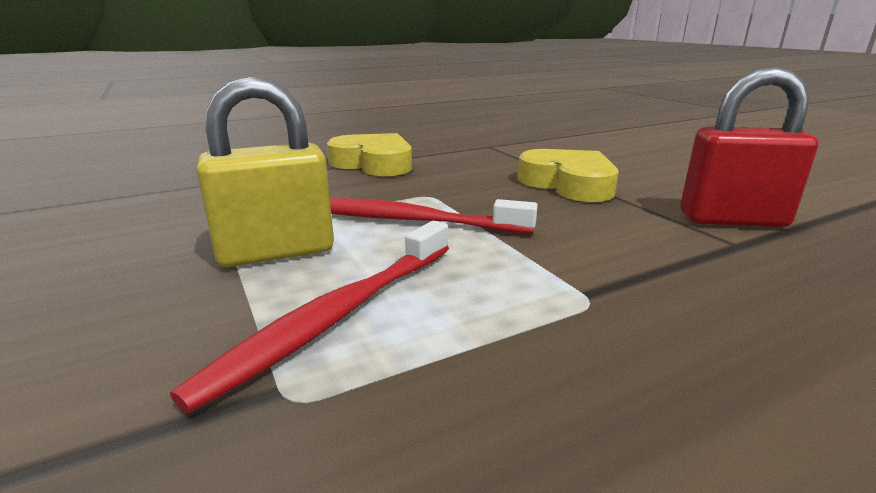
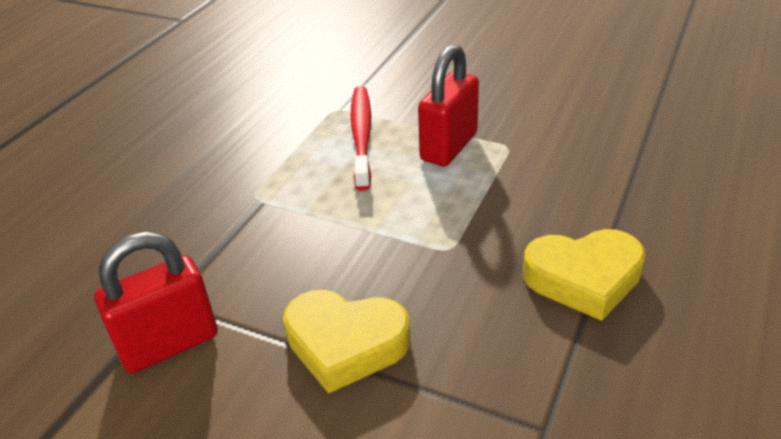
camera: 145 degrees right, 15 degrees up
(276, 252) = (449, 147): yellow padlock -> red padlock
(409, 220) = (418, 208): red toothbrush -> none

